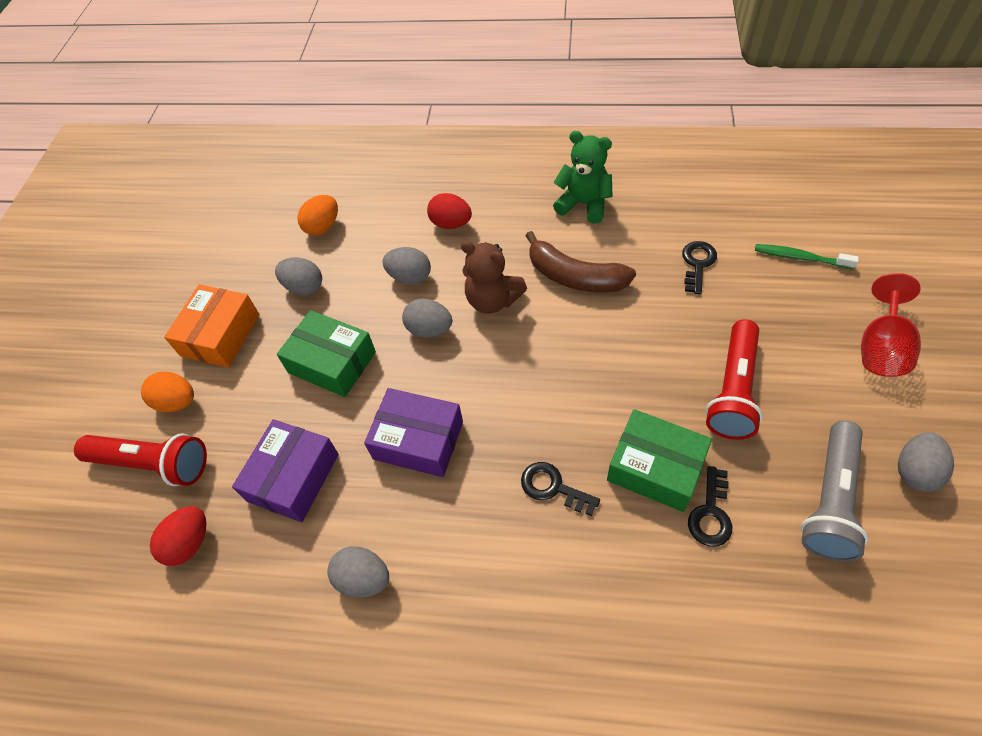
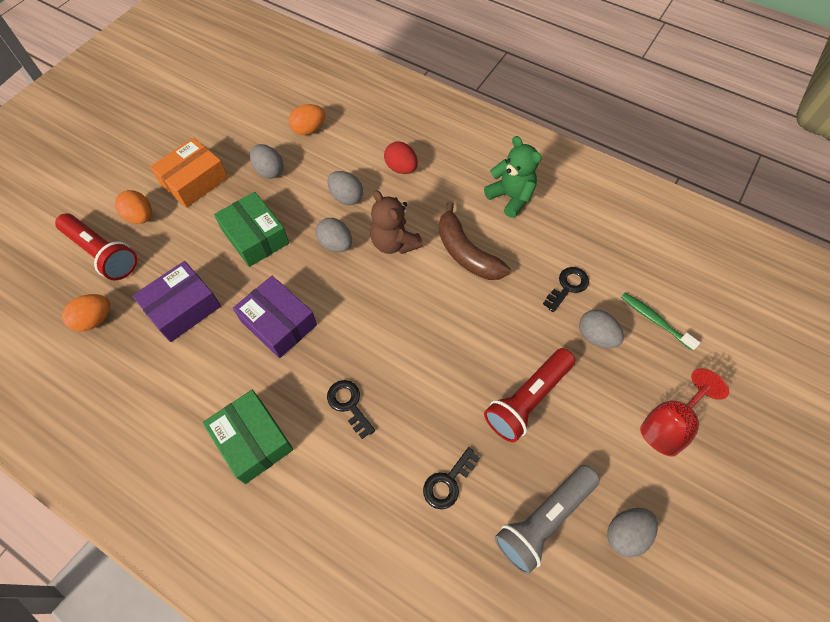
camera: 20 degrees right, 5 degrees up
(189, 543) = (95, 320): red egg -> orange egg
(363, 578) = (186, 401): grey egg -> grey egg (596, 336)
(655, 468) = (430, 428): green box -> green box (253, 440)

